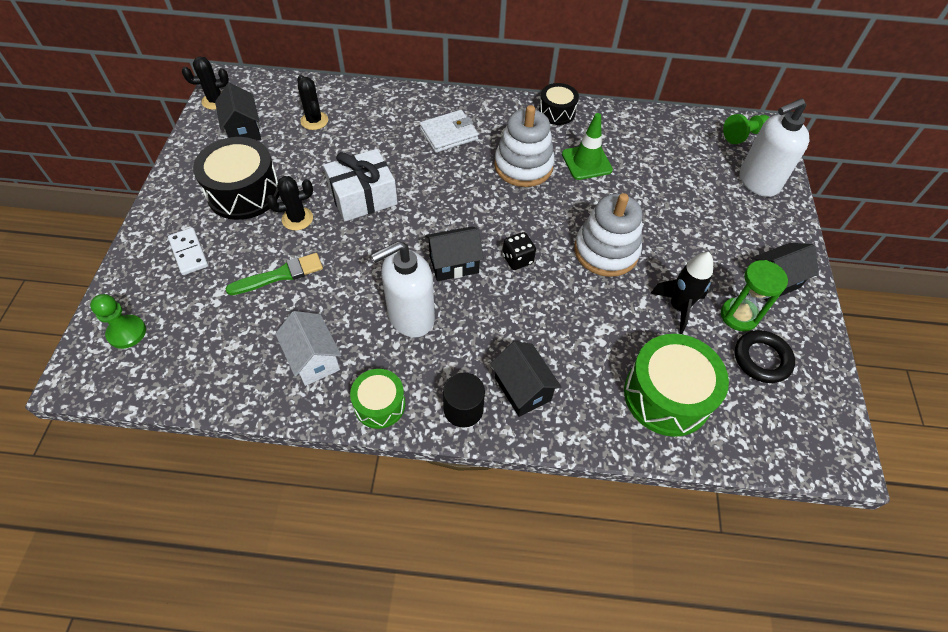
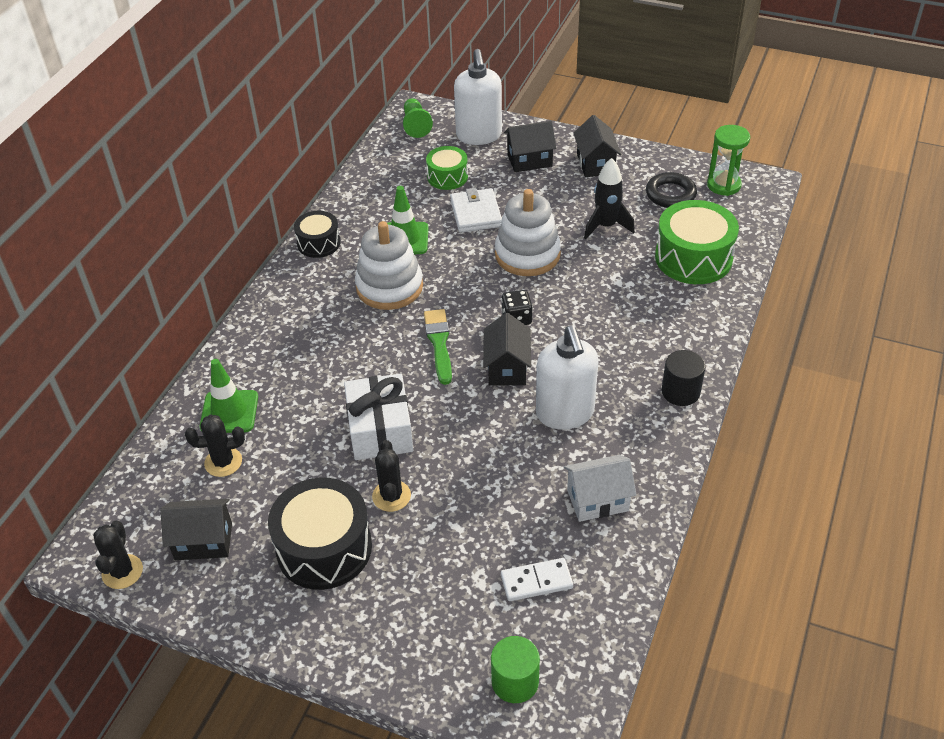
camera: 70 degrees left, 10 degrees down
(127, 332) = (515, 682): green pawn -> green cylinder
(189, 253) = (407, 612): white domino -> white domino (536, 581)
(280, 275) = (473, 520): green brush -> green brush (439, 343)
(361, 111) = (229, 412): none -> green traffic cone
(379, 404) = (663, 453): green drum -> green drum (447, 177)
(448, 134) = (310, 338): white wallet -> white wallet (476, 213)
(522, 389) = (668, 347): black house -> black house (529, 160)
(739, 316) = (625, 193): green hourglass -> green hourglass (723, 185)

